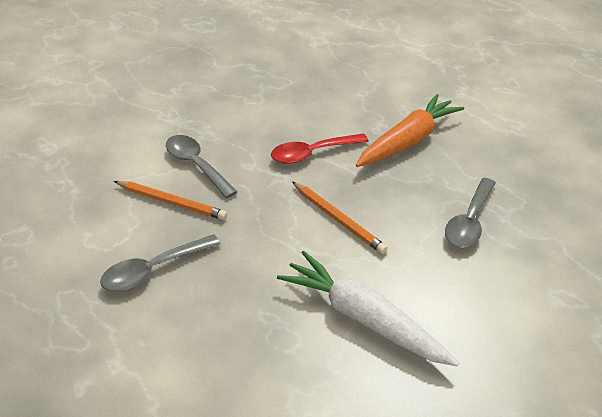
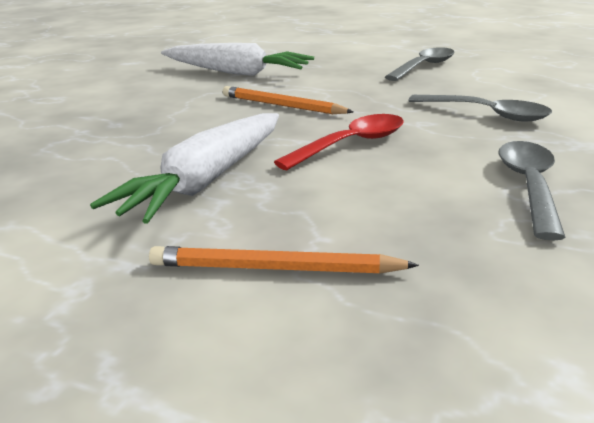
camera: 165 degrees right, 15 degrees down
(171, 202) = (467, 91): orange pencil -> orange pencil (275, 268)
(408, 140) = (207, 180): orange carrot -> white carrot
(469, 221) = (127, 124): grey spoon -> grey spoon (529, 186)

